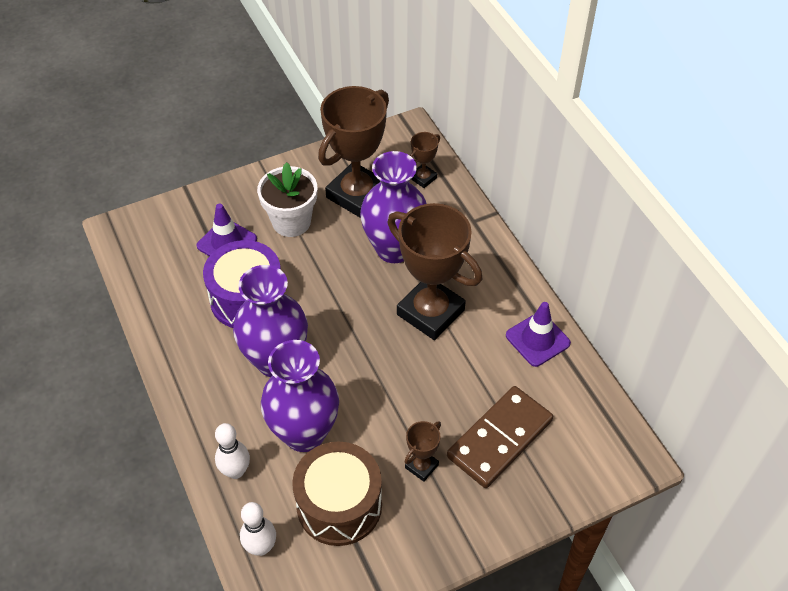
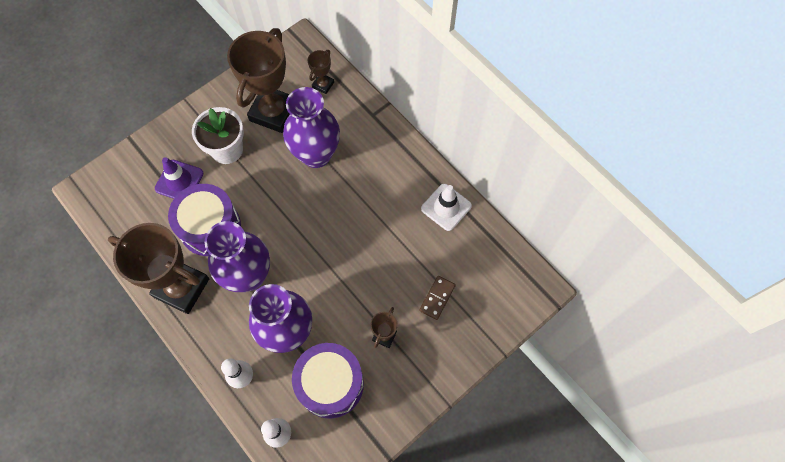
camera: 15 degrees left, 15 degrees up
(339, 505) = (330, 384): brown drum -> purple drum
(430, 312) = (359, 204): brown trophy -> brown trophy (181, 288)
(500, 439) = (437, 298): brown domino -> brown domino, size x0.50
(537, 339) = (446, 207): purple traffic cone -> white traffic cone

